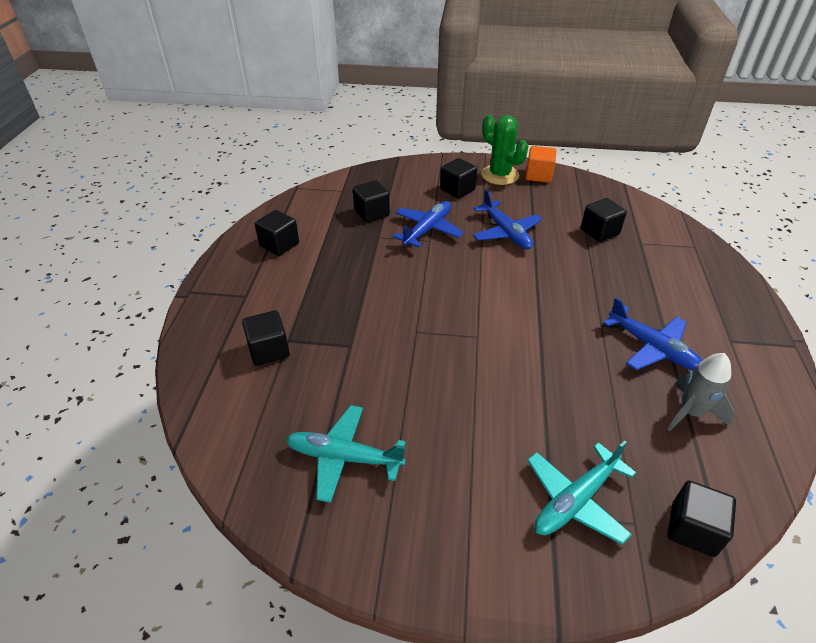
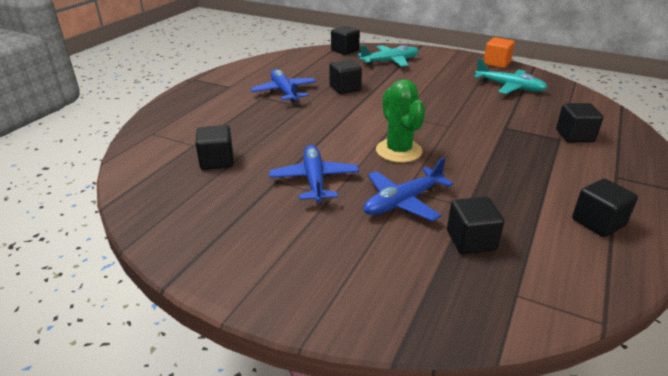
camera: 160 degrees left, 10 degrees down
(457, 190) = (330, 250): black cube -> black cube (345, 88)
(500, 175) = (247, 261): green cactus -> green cactus (398, 151)
(538, 175) = (192, 246): orange cube -> orange cube (496, 63)
(690, 412) = (299, 71): grey rocket -> none

